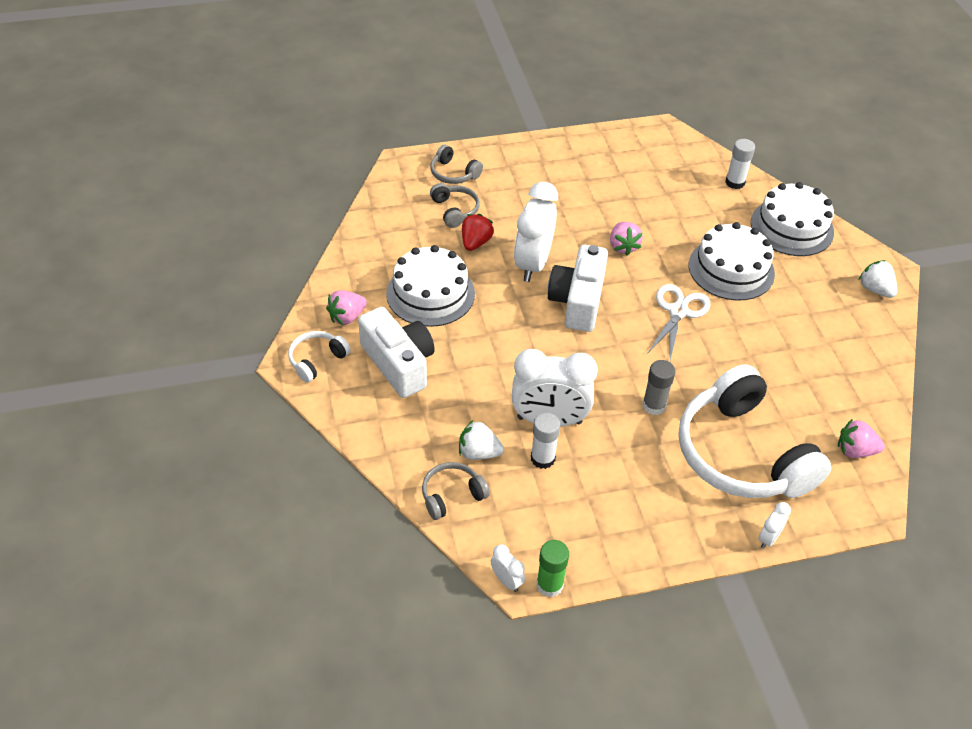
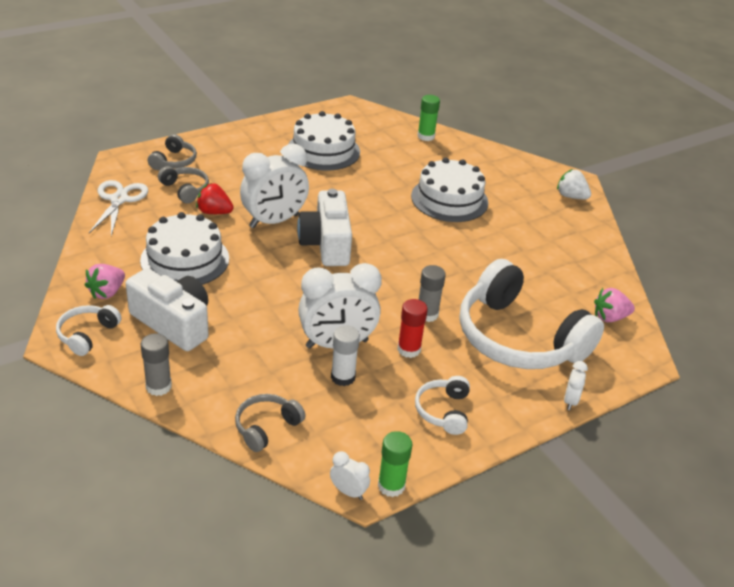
camera: 20 degrees left, 10 degrees down
(366, 430) = (158, 386): none -> grey glue stick
(453, 173) = (174, 161): grey headphones -> grey headphones turned 90 degrees counterclockwise
(475, 242) = (214, 212): red strawberry -> red strawberry turned 75 degrees counterclockwise
(478, 453) = (279, 384): white strawberry -> none
(533, 264) = (274, 221): white clock -> white clock turned 120 degrees counterclockwise
(620, 442) = (409, 349): none -> red glue stick
(623, 247) = (350, 196): pink strawberry -> none
(630, 518) = (443, 411): none -> white headphones
(678, 311) = (418, 238): white scissors -> white scissors (119, 200)
(735, 182) = (426, 136): white glue stick -> green glue stick
(792, 227) = (486, 162): white cake -> white cake (323, 150)

